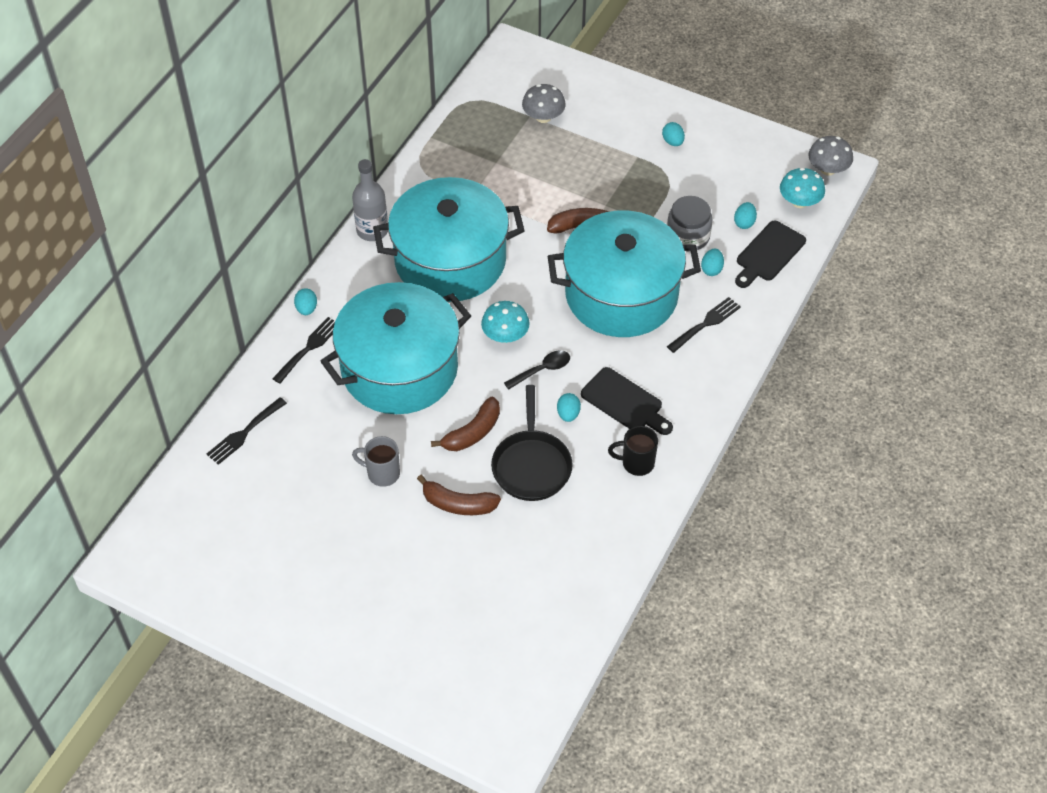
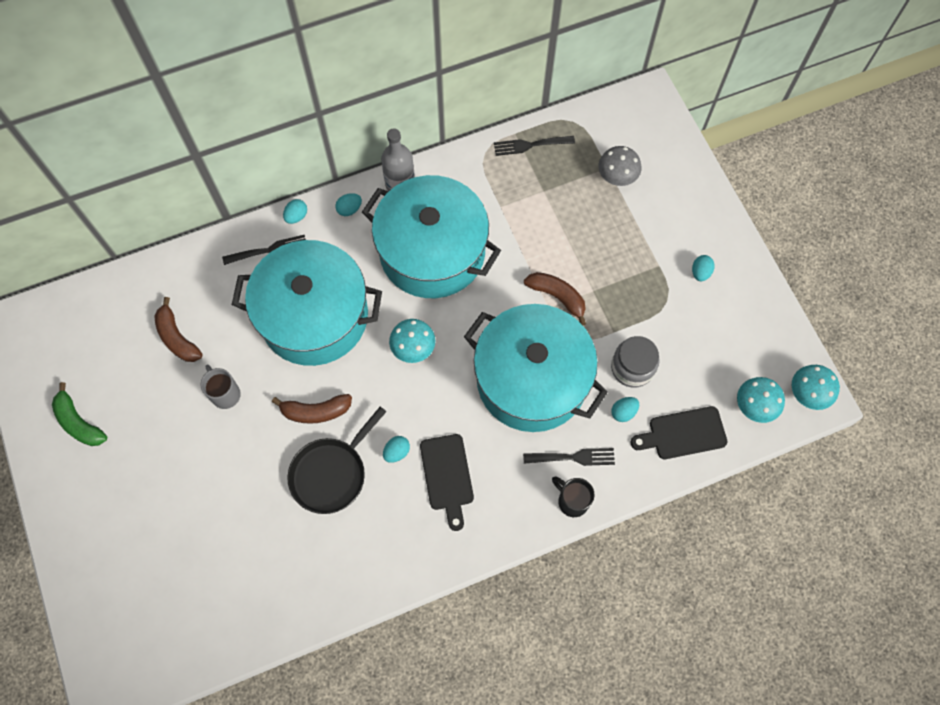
camera: 40 degrees right, 15 degrees up
(244, 433) = (167, 286): black fork -> black fork (530, 145)
(273, 583) = (79, 422): none -> green banana
(458, 504) = (252, 462): brown banana -> brown banana (177, 337)
(542, 370) = (413, 399): black spoon -> none
(636, 463) = (407, 535): black mug -> black mug (572, 501)
(744, 222) = (690, 390): turquoise egg -> turquoise egg (349, 209)
(828, 169) = (808, 393): grey mushroom -> turquoise mushroom

